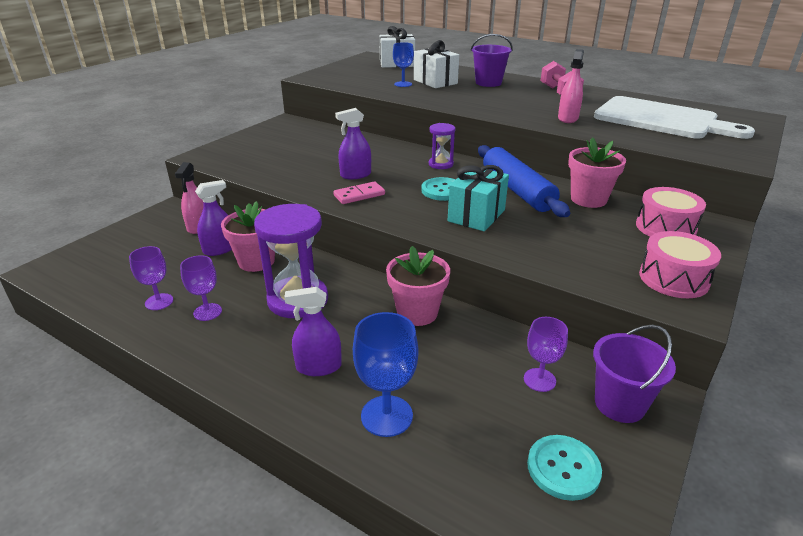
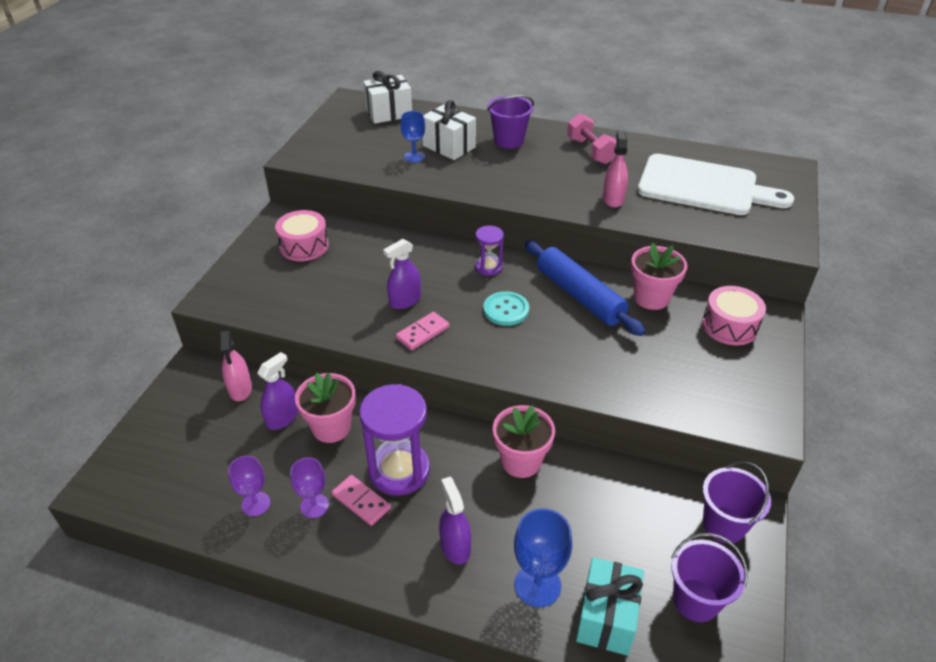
camera: 15 degrees left, 10 degrees up
(251, 316) = (361, 501): none -> pink domino
(318, 367) = (455, 547): purple spray bottle -> purple spray bottle turned 90 degrees clockwise
(476, 215) = (552, 342): turquoise gift -> turquoise gift (606, 617)
(539, 380) = (653, 515): purple goblet -> none
(563, 468) = (695, 600): turquoise button -> purple bucket
(673, 278) = (749, 393): pink drum -> pink drum (304, 246)

